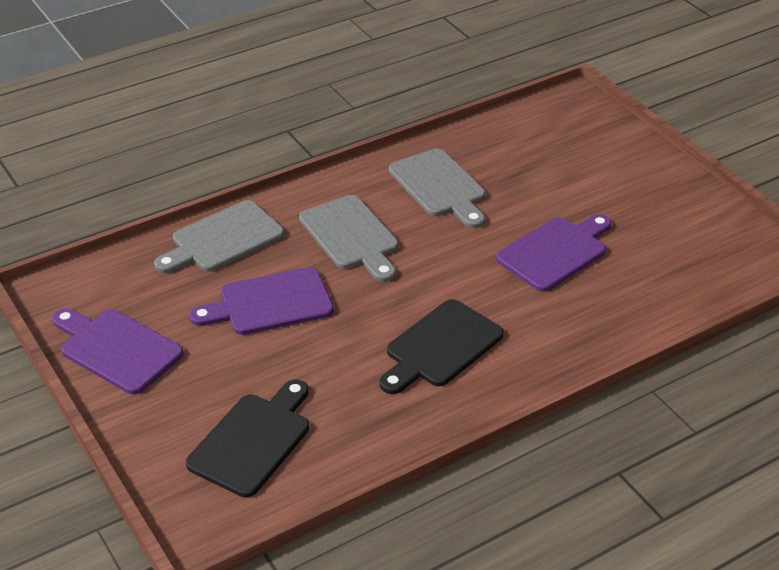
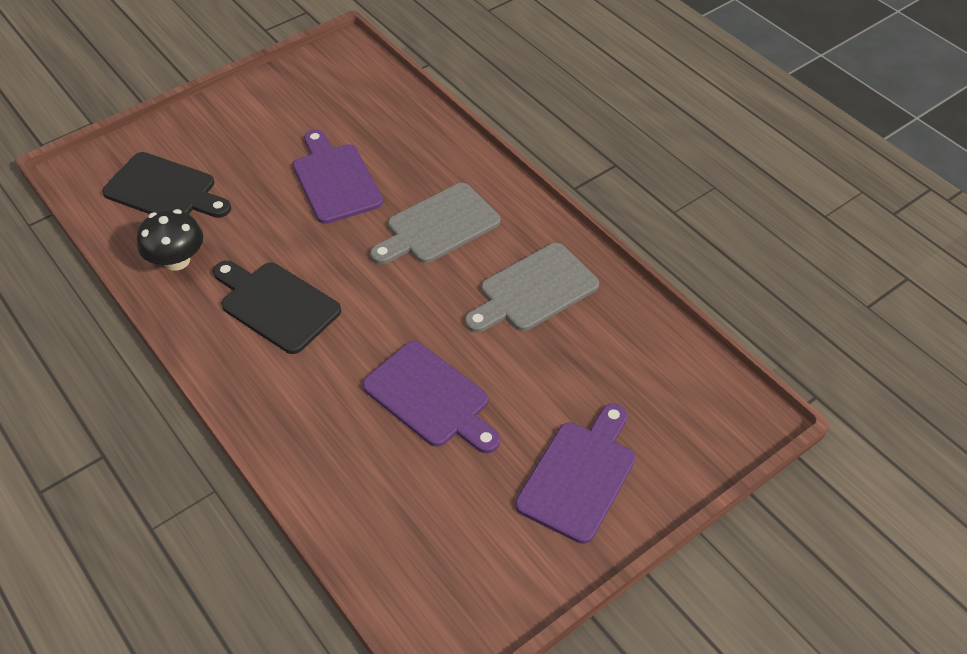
camera: 85 degrees right, 10 degrees up
(117, 349) = (275, 98): purple cutting board -> purple cutting board (579, 476)
(223, 239) = (423, 139): grey cutting board -> none
(368, 424) = (177, 260): none -> black mushroom

